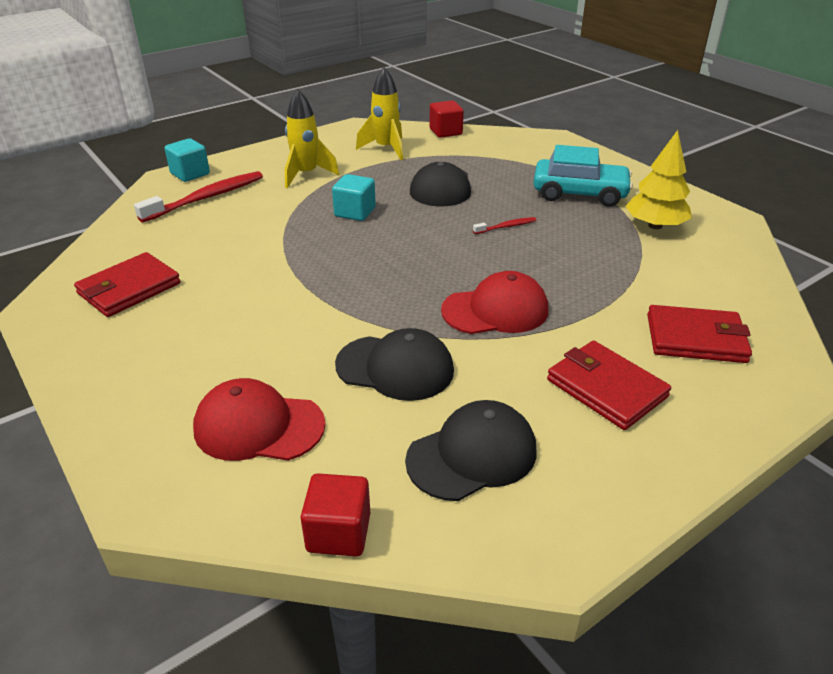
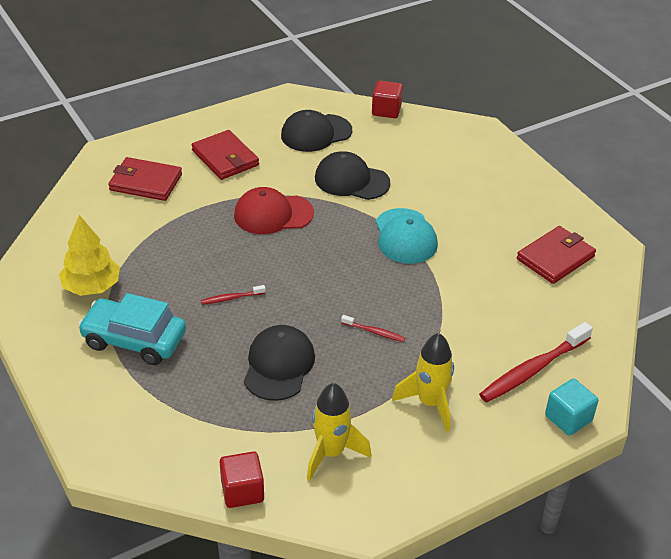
camera: 175 degrees left, 5 degrees up
(258, 426) = (432, 155): red cap -> none
(317, 297) = (405, 236): none -> turquoise cap
(355, 212) = (374, 332): turquoise cube -> red toothbrush

